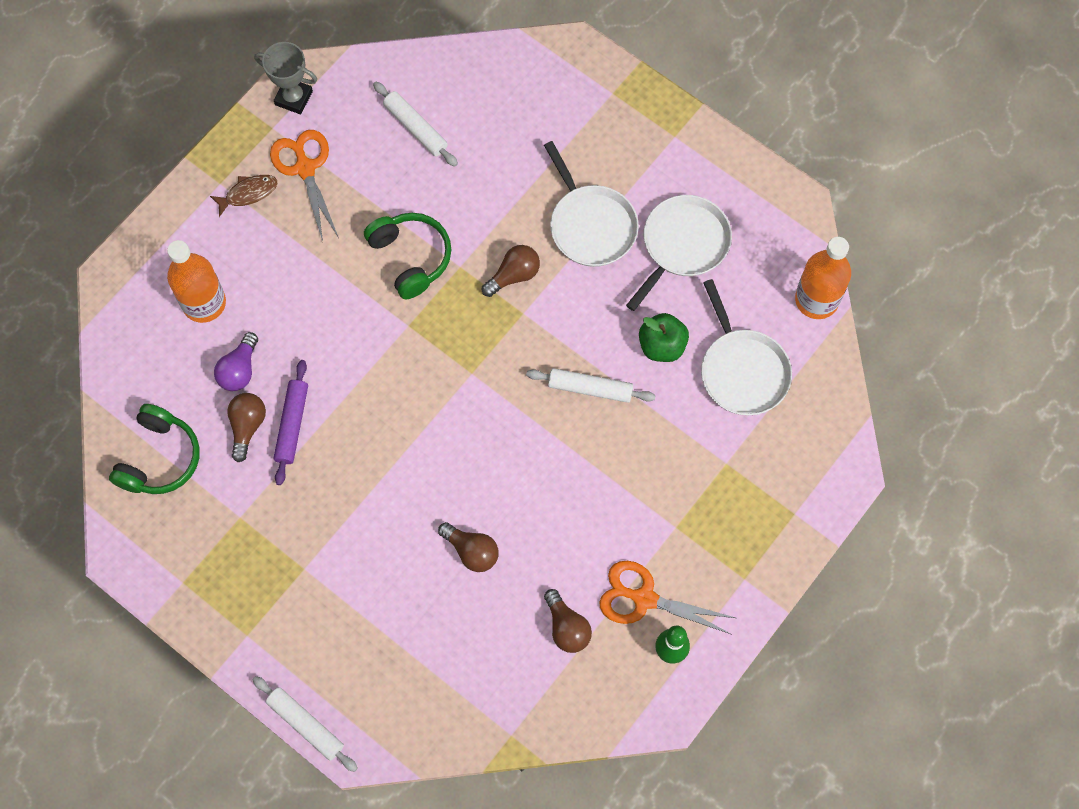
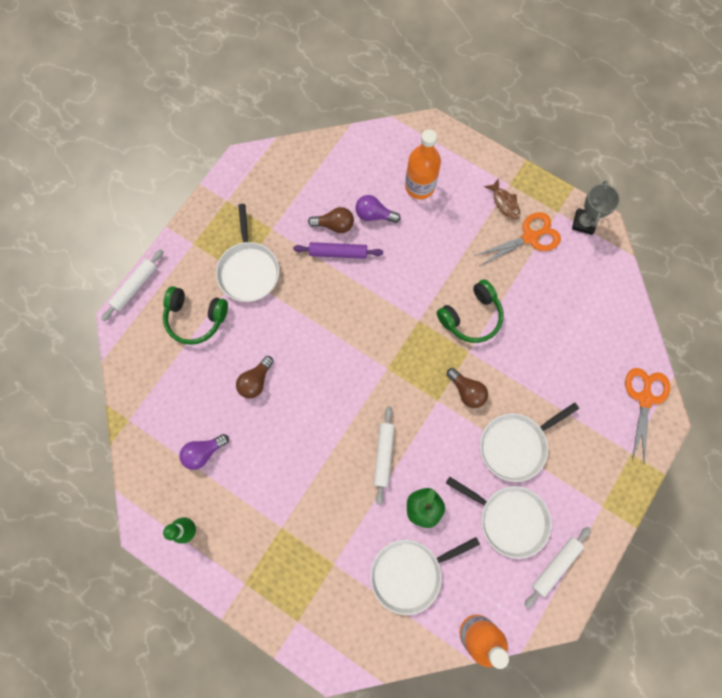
camera: 85 degrees right, 5 degrees up
(159, 458) = (308, 175): green headphones -> green headphones (195, 318)
(302, 554) = (248, 270): none -> white pan
(415, 128) = (575, 309): white rolling pin -> white rolling pin (555, 566)
(567, 627) = (204, 452): brown light bulb -> purple light bulb
(644, 598) = (226, 507): orange scissors -> orange scissors (645, 398)

